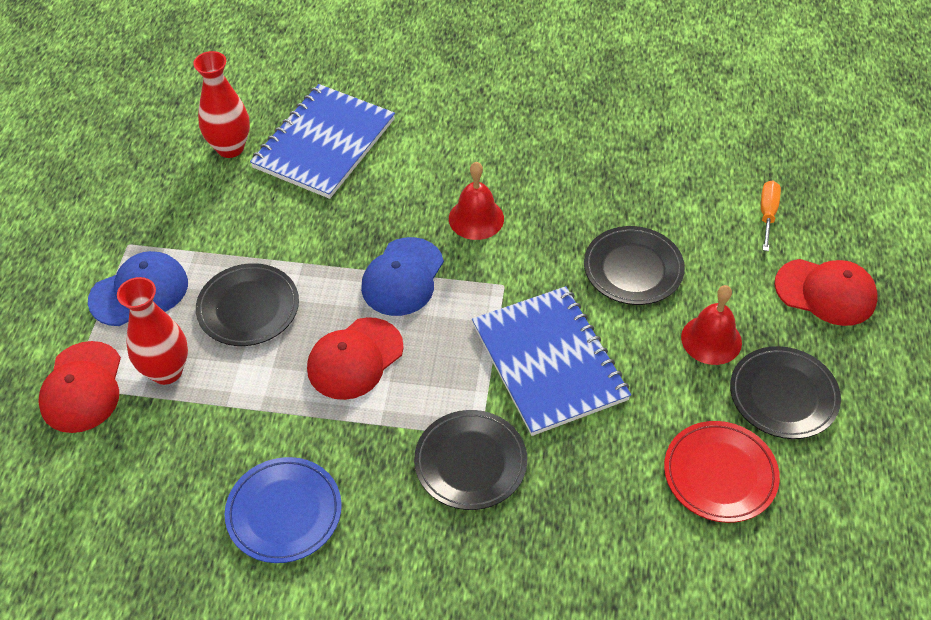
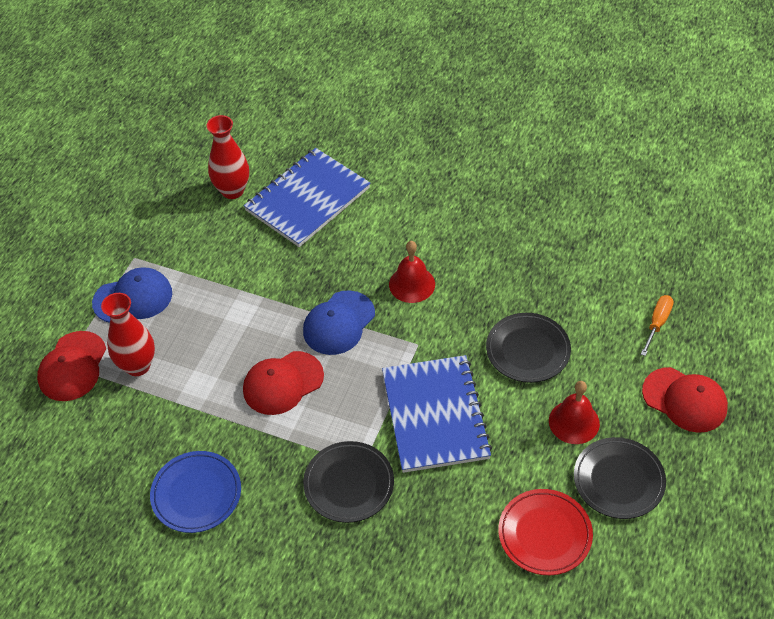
camera: 15 degrees right, 0 degrees up
(248, 308) = (212, 327): black plate -> none

